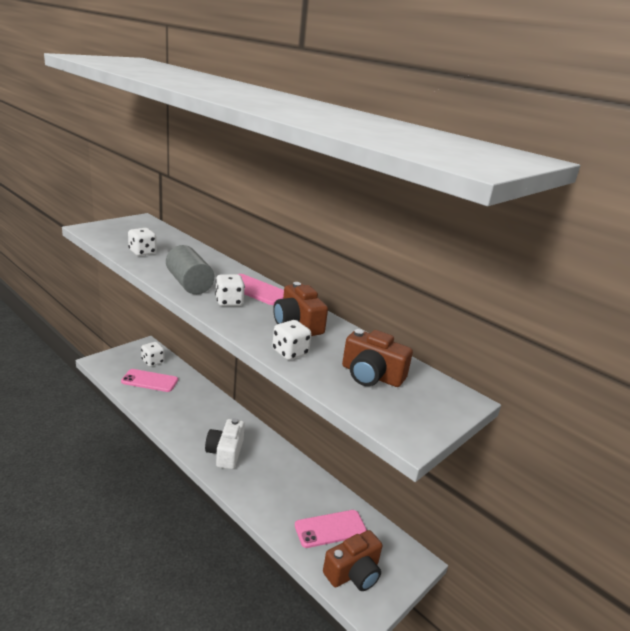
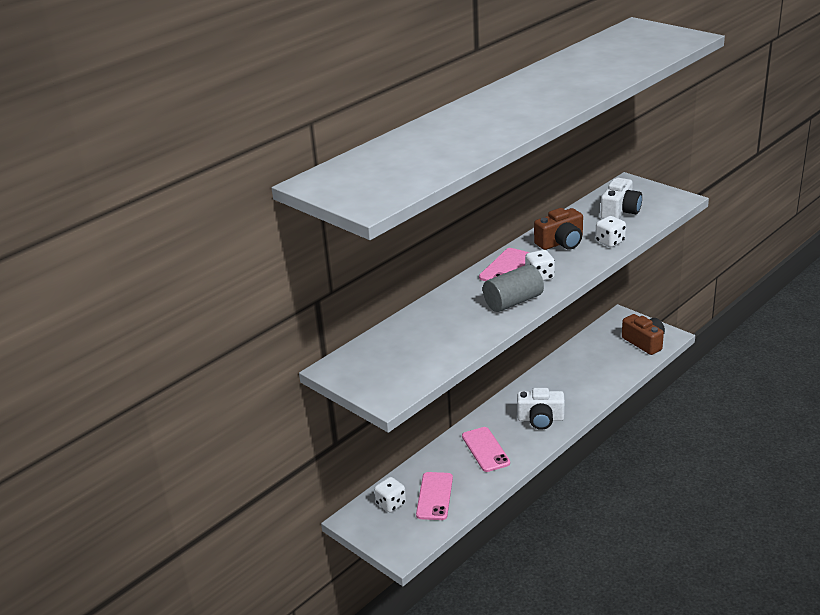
camera: 85 degrees left, 5 degrees up
(142, 252) = (447, 343): white dice -> none
(330, 529) = (608, 354): pink phone -> pink phone (485, 449)
(371, 375) = (620, 211): brown camera -> white camera

